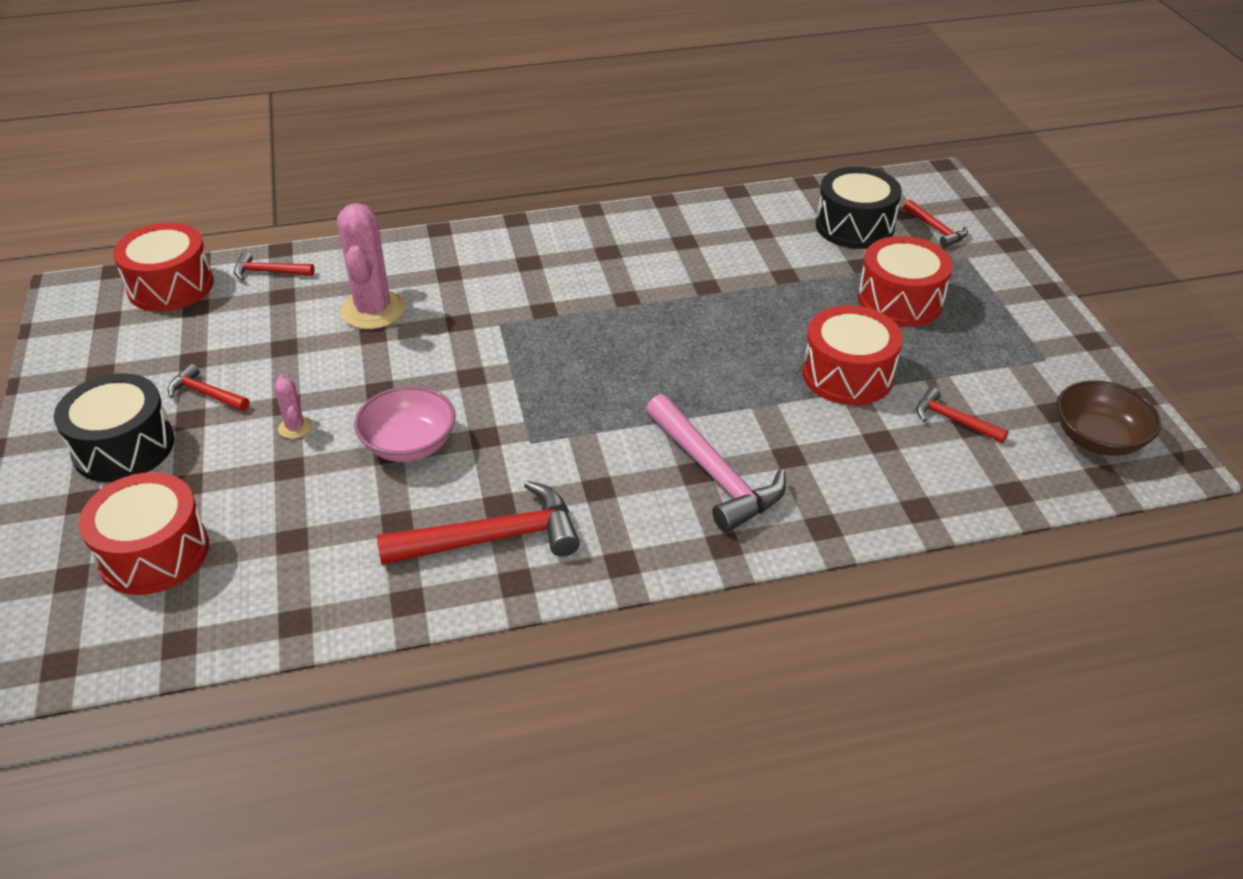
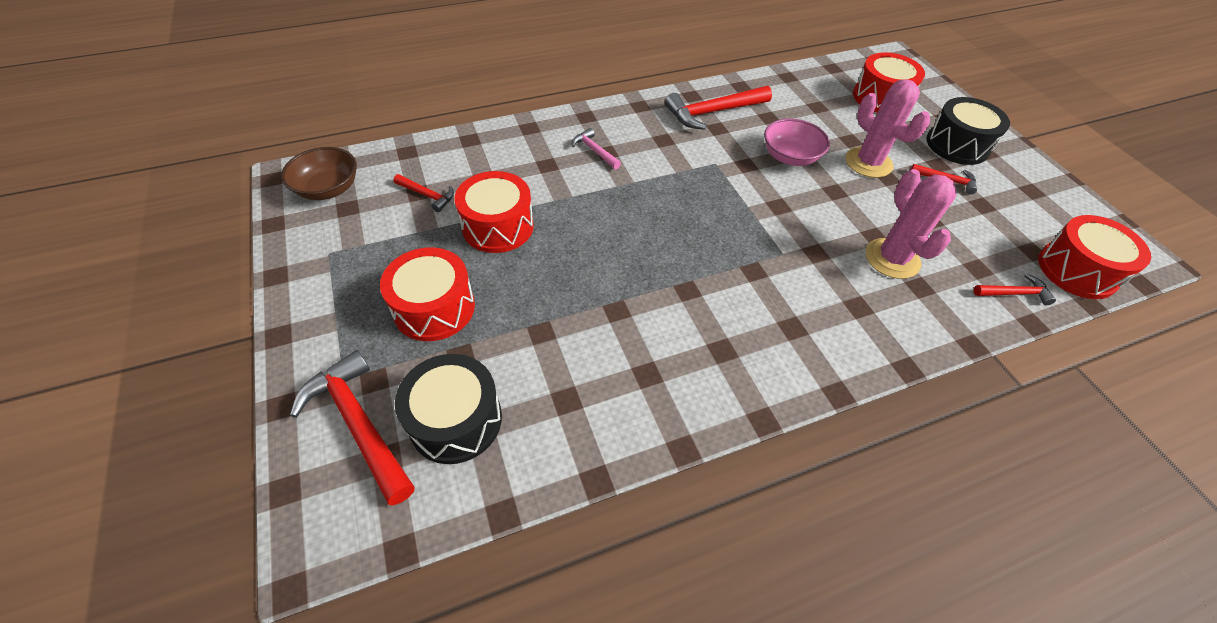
camera: 170 degrees right, 10 degrees up
(295, 427) = (868, 163): pink cactus -> pink cactus, size x2.15
(714, 474) = (594, 151): pink hammer -> pink hammer, size x0.53
(936, 230) = (359, 424): red hammer -> red hammer, size x1.90

